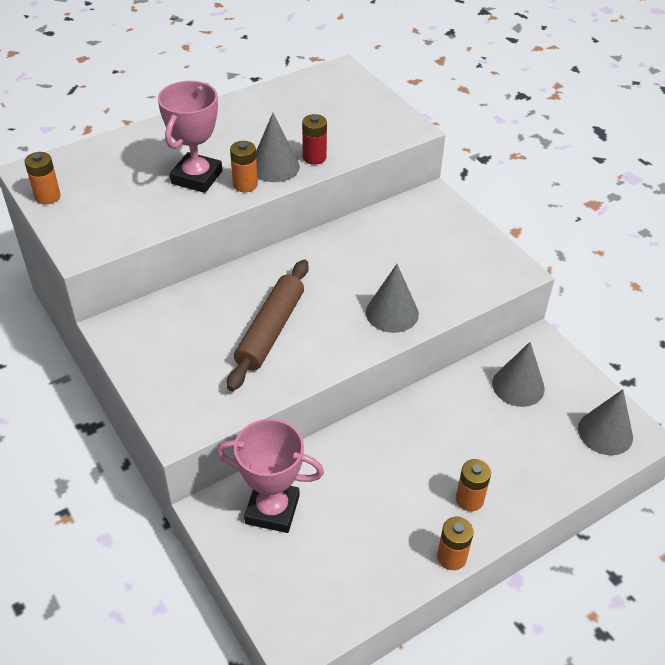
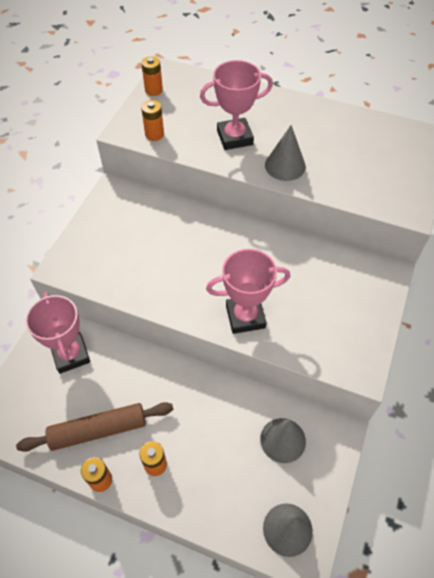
camera: 55 degrees right, 10 degrees up
(245, 185) = (251, 163): orange battery -> orange battery (154, 134)
(270, 331) = (172, 261): brown rolling pin -> brown rolling pin (98, 430)
(314, 157) = (316, 179): red battery -> none
(392, 313) = (245, 316): grey cone -> pink trophy

